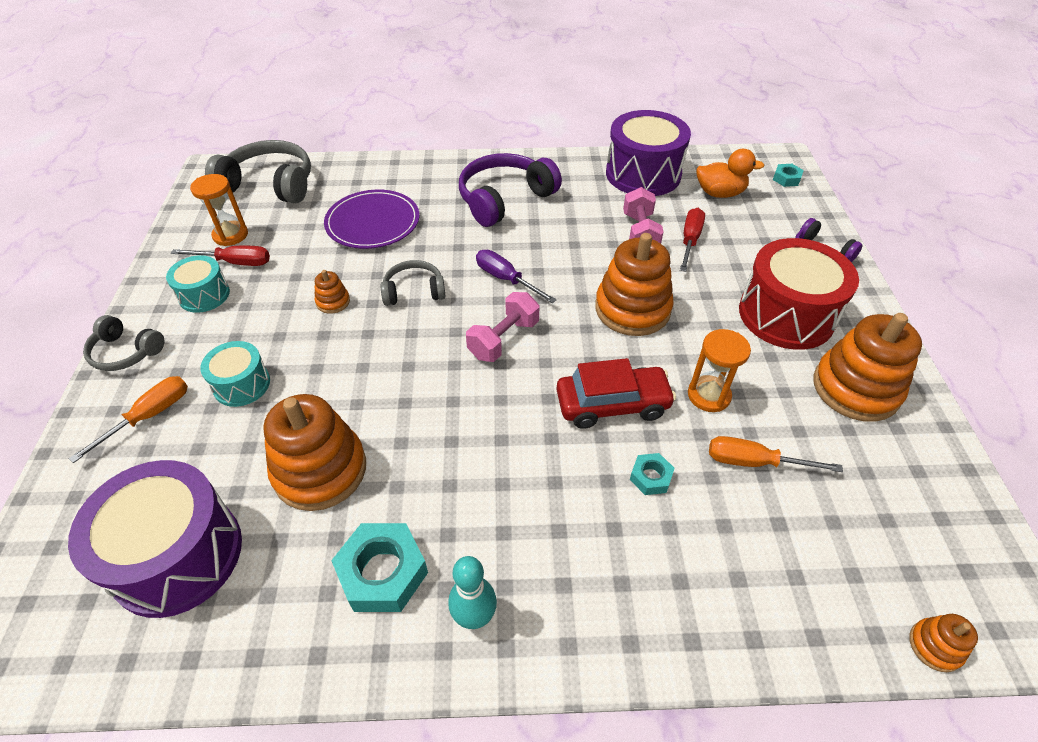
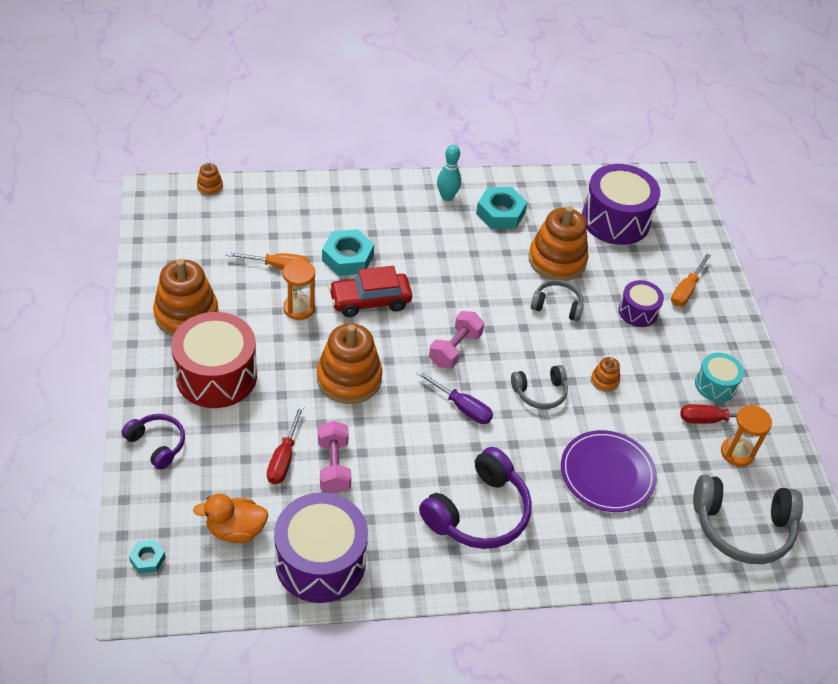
camera: 170 degrees right, 0 degrees up
(125, 352) = (739, 334): grey headphones -> grey headphones (557, 305)
(242, 384) = (638, 312): turquoise drum -> purple drum
(650, 477) = (347, 258): turquoise nut -> turquoise nut, size x1.88

